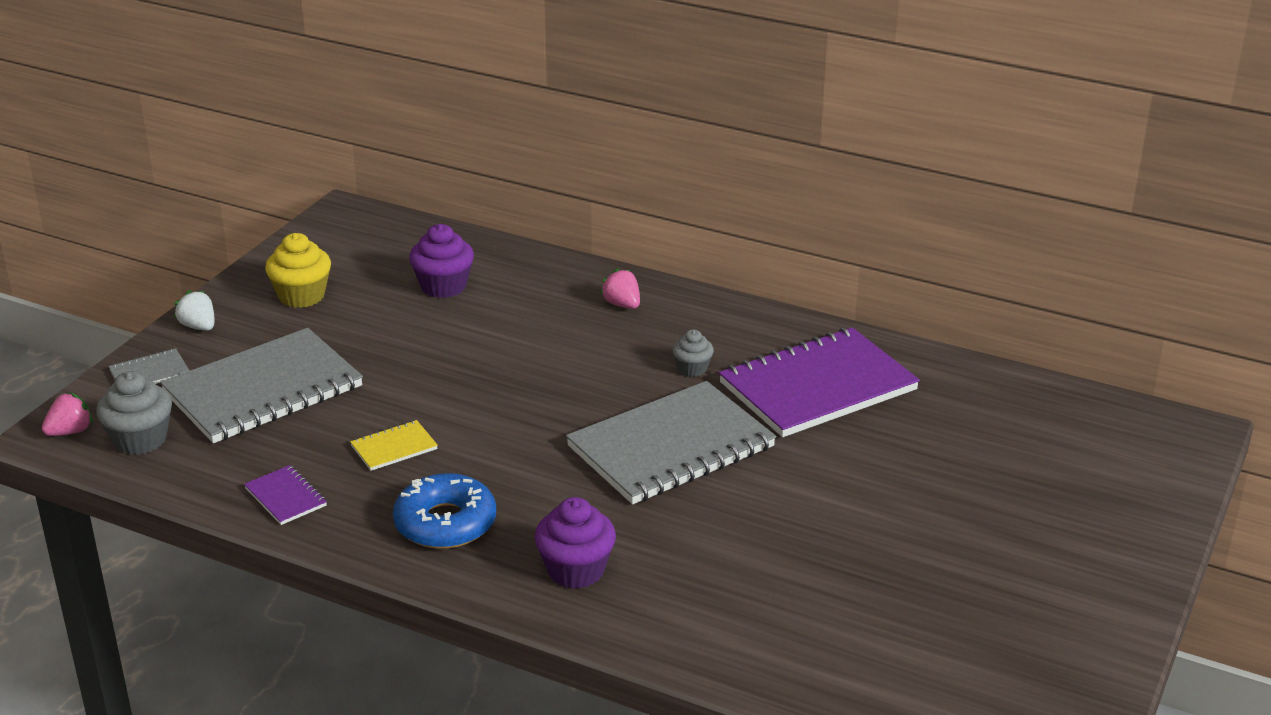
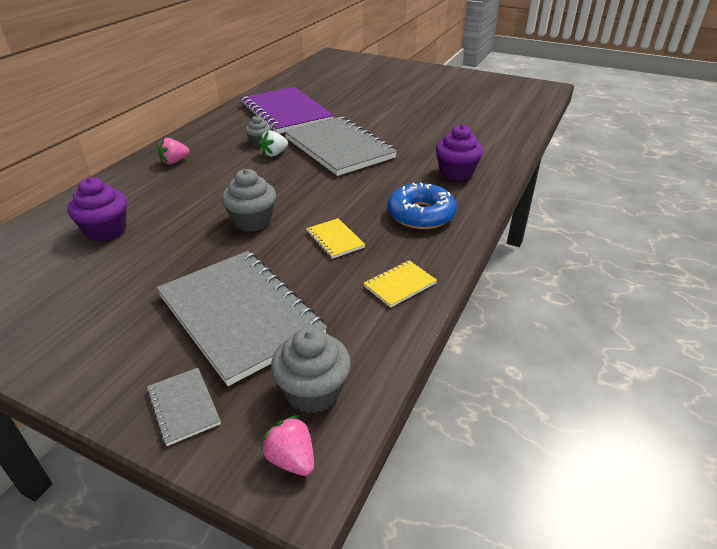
camera: 90 degrees left, 5 degrees up
(198, 327) = (99, 379): white strawberry -> white strawberry (274, 154)
(285, 497) = (400, 285): purple notebook -> yellow notebook
(301, 296) = (74, 309): yellow cupcake -> none
(449, 382) = (252, 221): none -> grey cupcake

